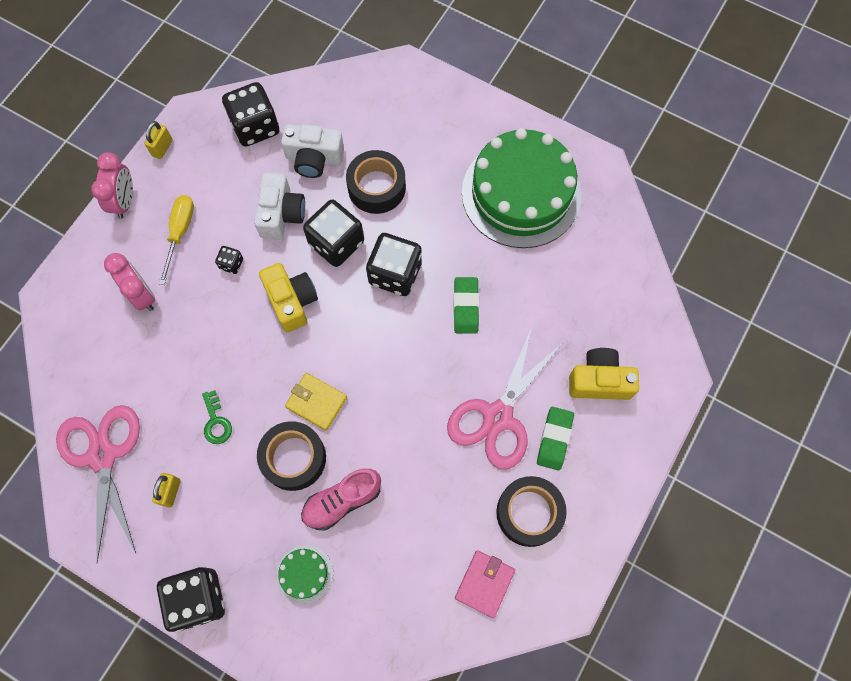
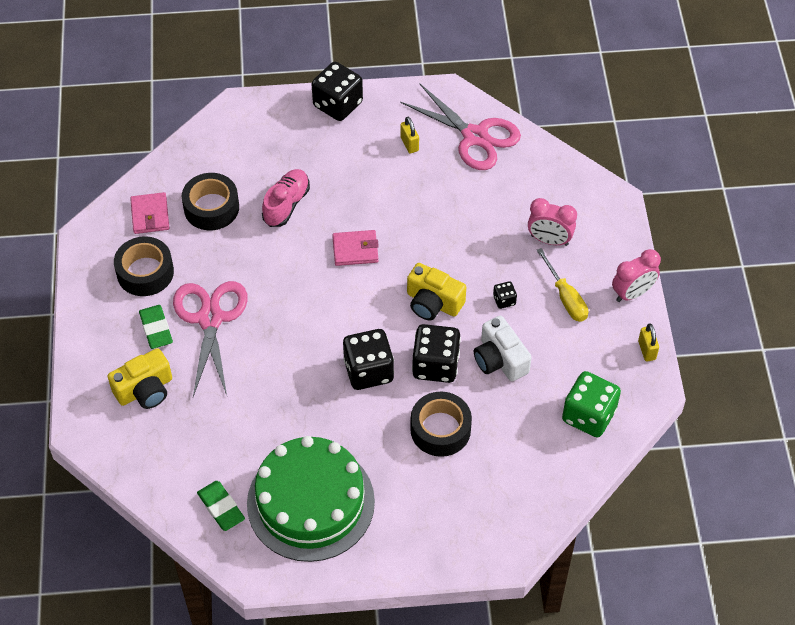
camera: 145 degrees right, 15 degrees down
(124, 201) = (632, 293): pink clock -> pink clock turned 90 degrees counterclockwise
(216, 422) = (417, 198): green key -> none
(255, 127) = (588, 415): black dice -> green dice
(293, 458) = (342, 209): black tape -> black tape (211, 208)
(305, 574) = (279, 153): green cake -> none
(314, 158) = (514, 420): white camera -> none
(316, 402) = (355, 250): yellow wallet -> pink wallet
(466, 307) = (291, 380): green eraser -> green eraser (221, 507)

